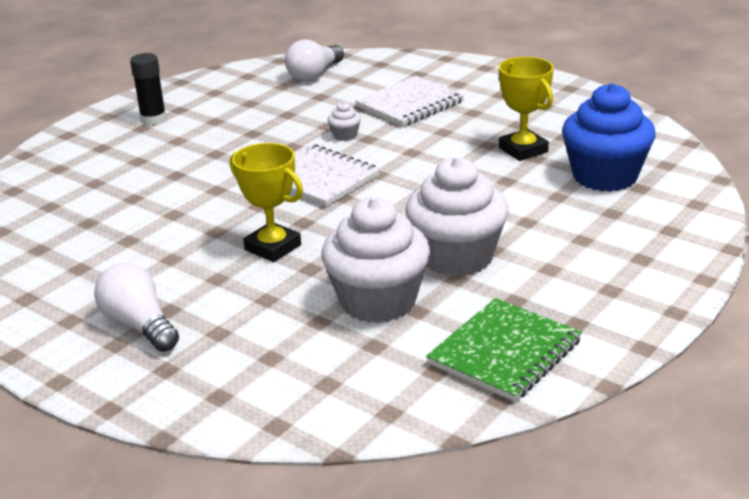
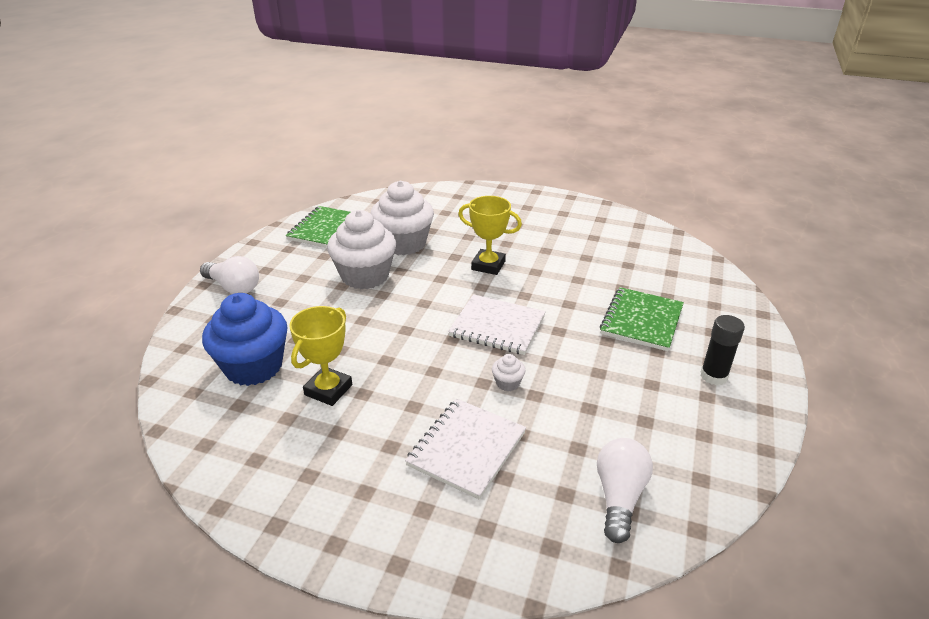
camera: 160 degrees right, 5 degrees up
(139, 325) = (524, 215): white light bulb -> white light bulb (234, 287)
(157, 164) = (641, 320): none -> green notebook
(523, 150) = (328, 390): yellow trophy -> yellow trophy turned 75 degrees clockwise

